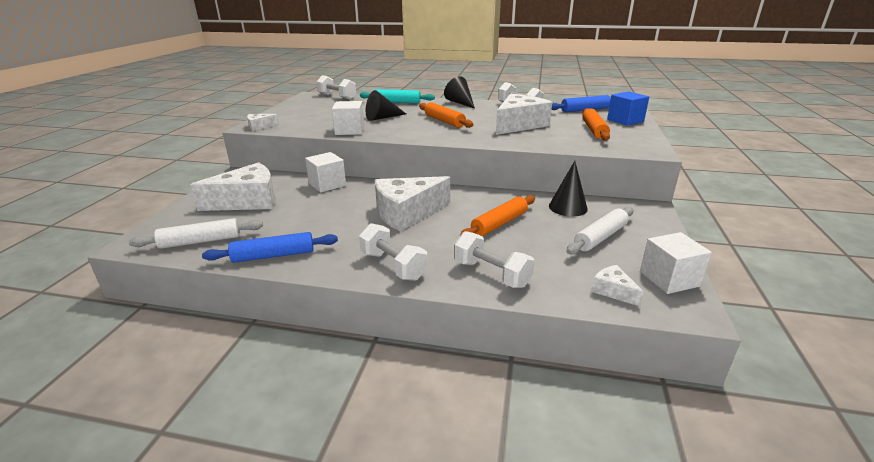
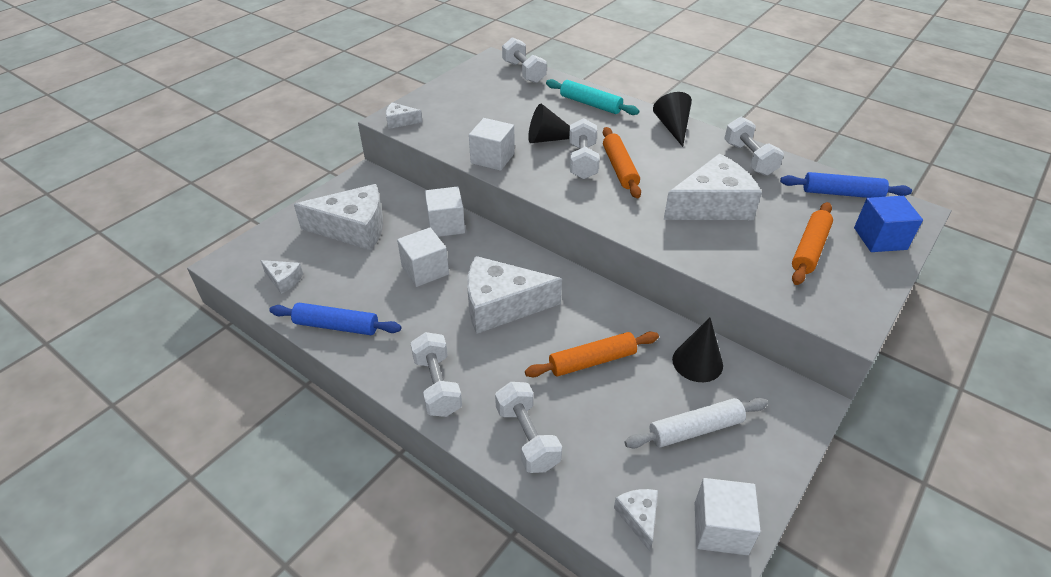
camera: 25 degrees right, 15 degrees up
(201, 241) = (284, 280): white rolling pin -> white cheese
(329, 209) = (425, 270): none -> white cube
(416, 122) = (582, 161): none -> white dumbbell

